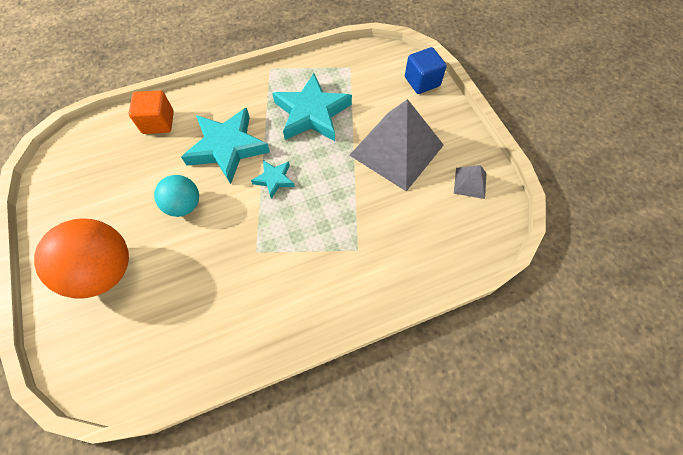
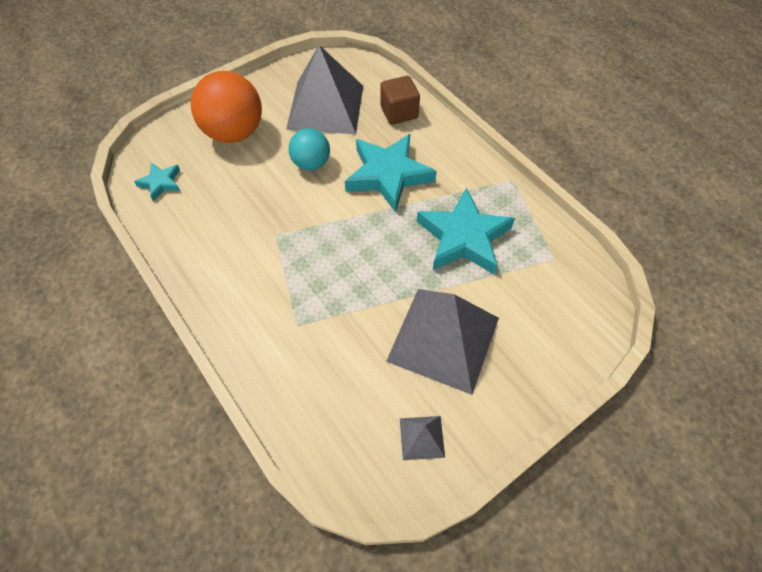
camera: 75 degrees right, 5 degrees down
(117, 179) = (325, 107): none -> grey pyramid
(158, 122) = (399, 112): orange cube -> brown cube
(274, 179) = (362, 226): turquoise star -> turquoise star (161, 183)
(422, 81) = (570, 349): blue cube -> none

